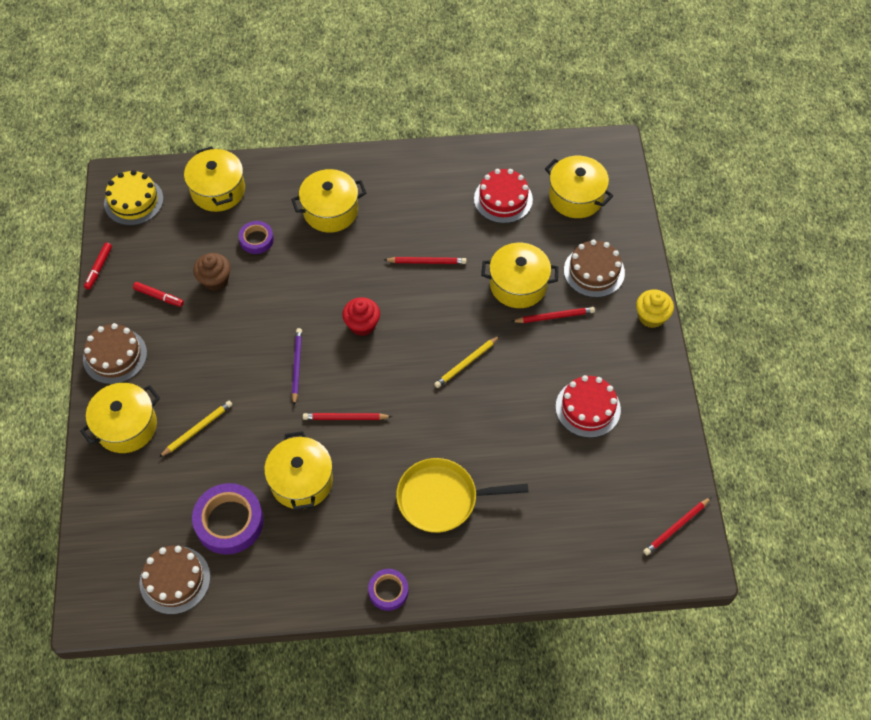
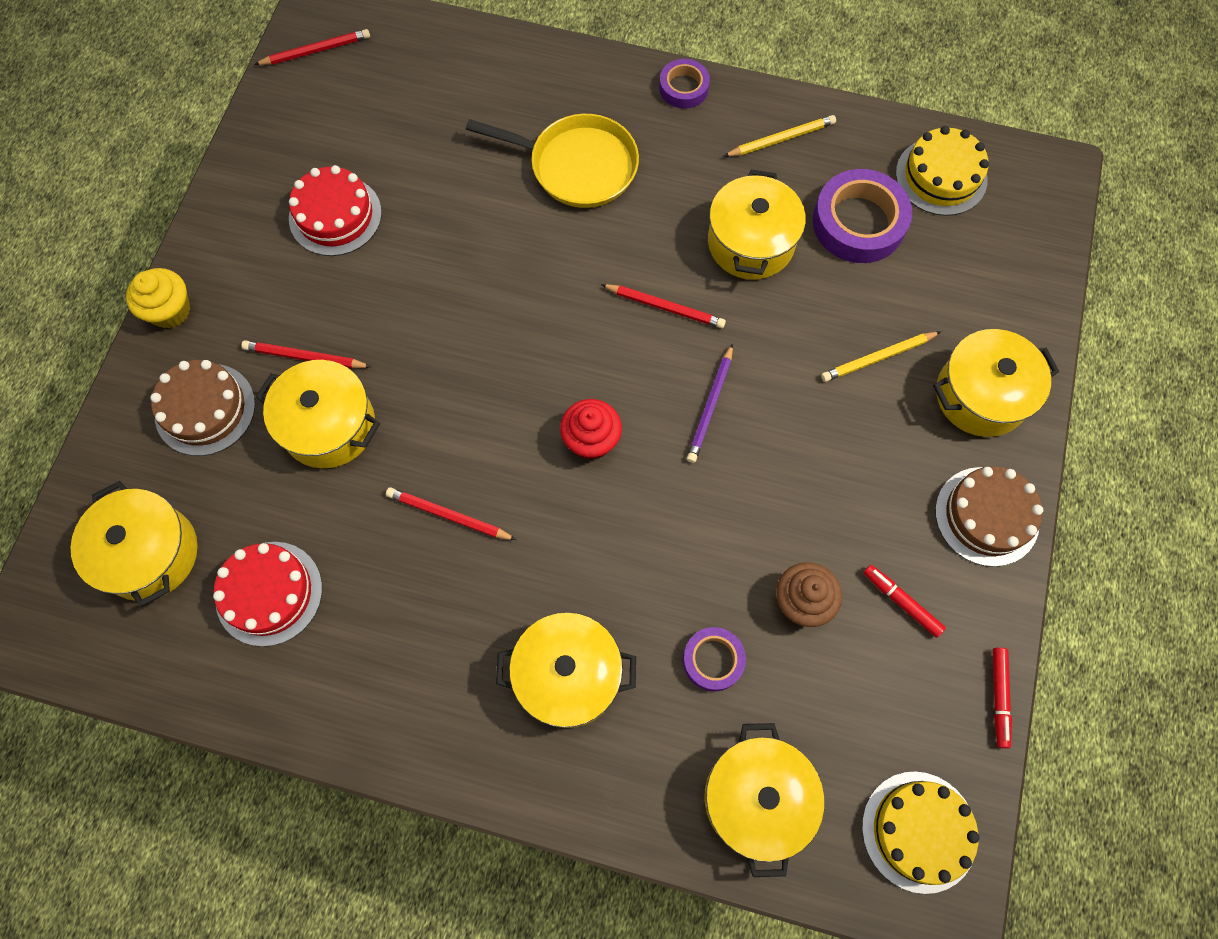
camera: 160 degrees left, 10 degrees up
(99, 268) = (998, 697): red marker -> red marker turned 150 degrees clockwise
(175, 580) = (941, 176): brown cake -> yellow cake
(466, 363) = (465, 330): yellow pencil -> yellow pencil (781, 139)

